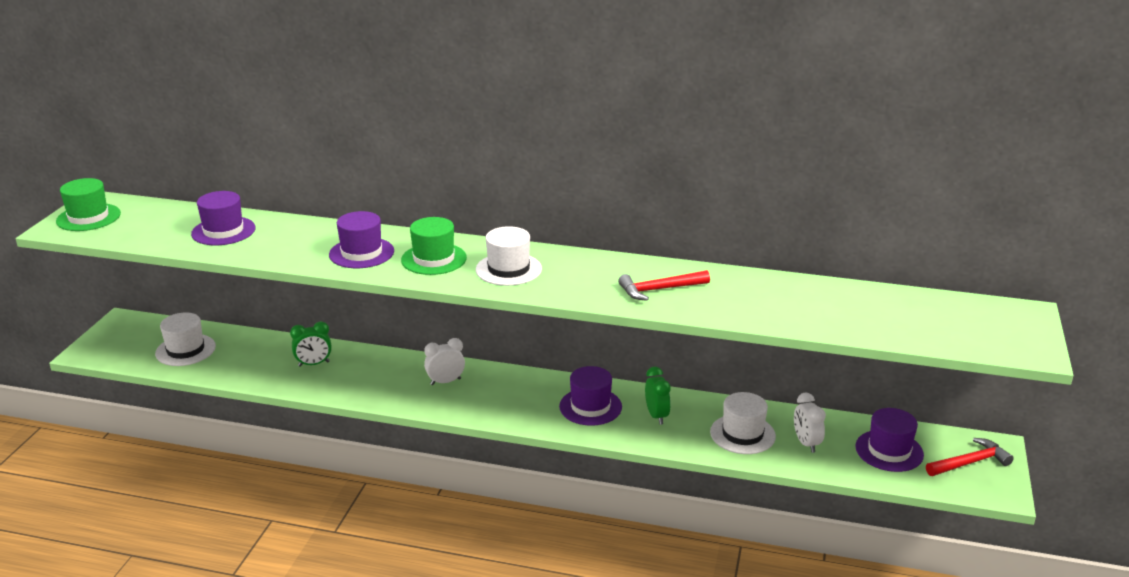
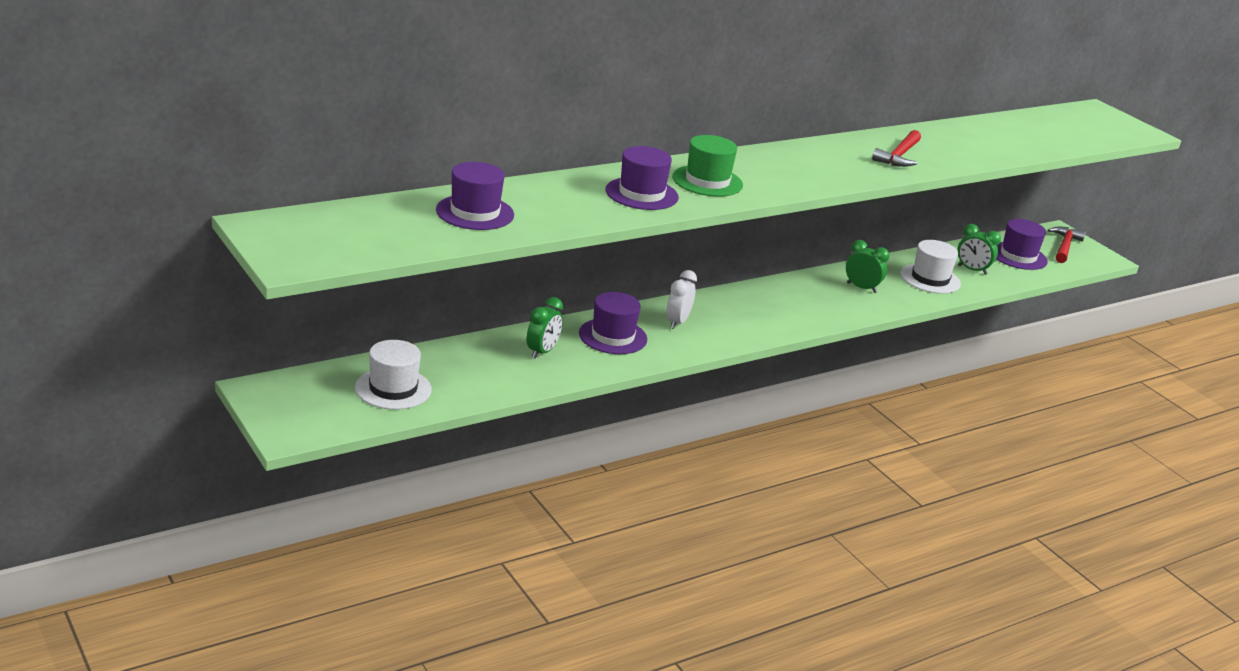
camera: 50 degrees left, 0 degrees up
(88, 217) = (298, 242): green hat -> none
(508, 269) = (777, 172): white hat -> none
(590, 407) = (810, 299): purple hat -> purple hat (613, 336)
(806, 443) = (972, 270): white clock -> green clock

